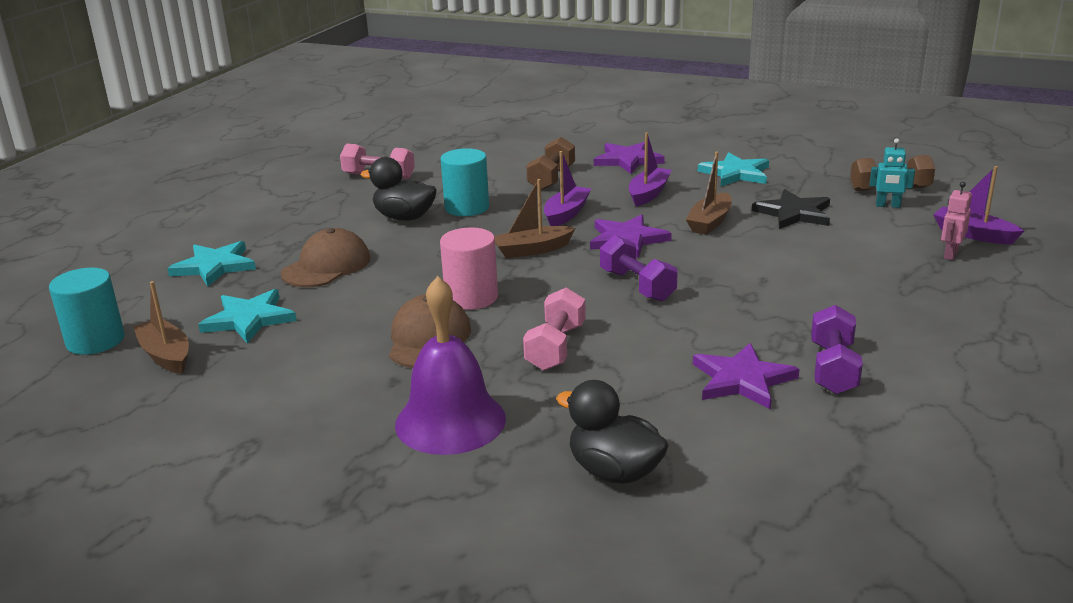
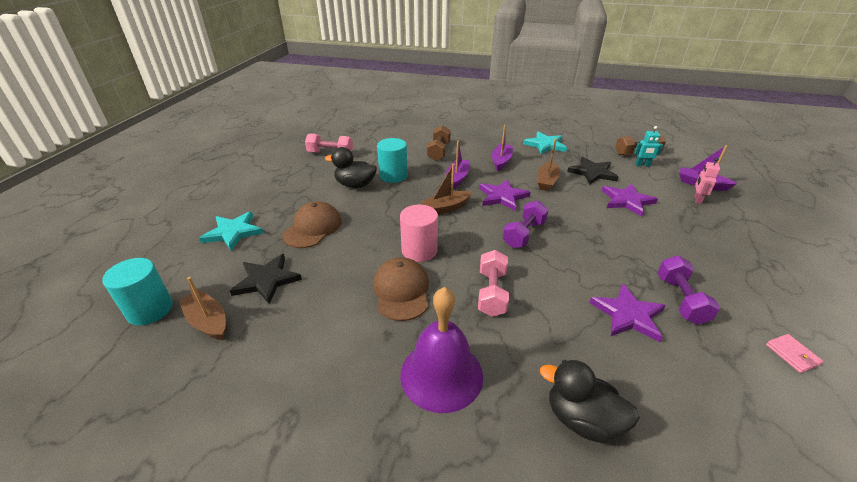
camera: 10 degrees left, 10 degrees up
(249, 319) = (266, 280): turquoise star -> black star
(628, 160) = (479, 137): purple star -> purple star (627, 201)
(637, 286) = (524, 234): purple dumbbell -> purple dumbbell turned 75 degrees clockwise
(959, 433) = (792, 354): none -> pink wallet

